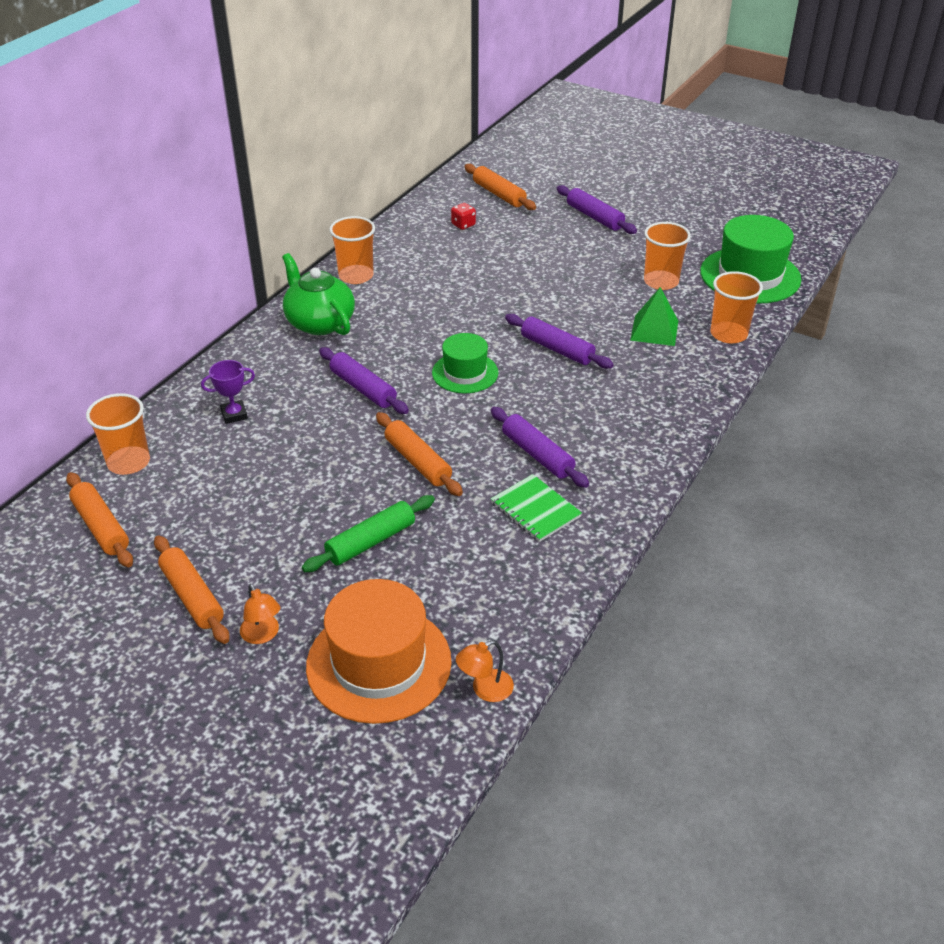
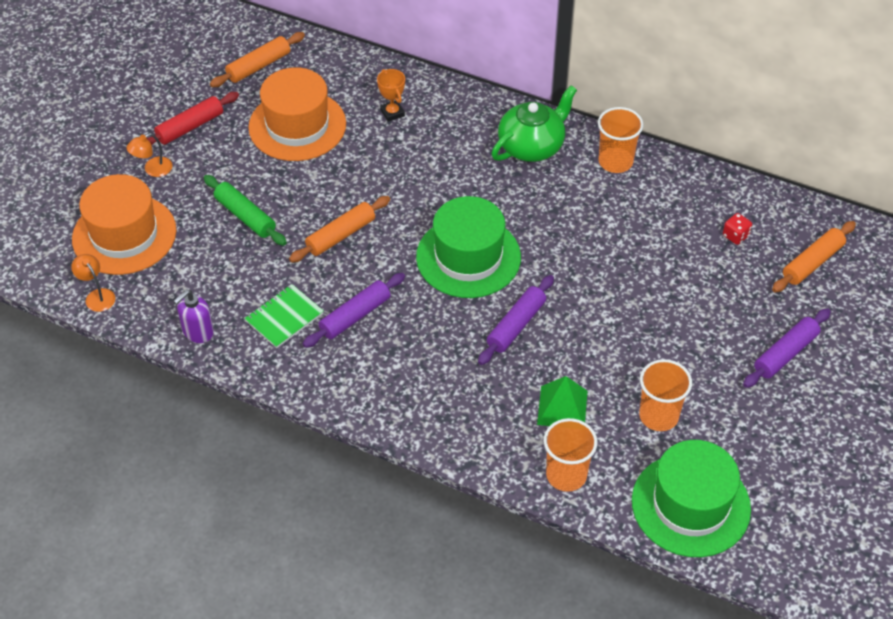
camera: 85 degrees right, 10 degrees up
(128, 462) = (329, 65): orange cup -> none
(192, 596) = (190, 127): orange rolling pin -> red rolling pin
(227, 493) = (297, 126): none -> orange hat
(234, 414) = (392, 113): purple trophy -> orange trophy
(363, 388) = (436, 188): purple rolling pin -> none
(465, 373) = (468, 257): green hat -> green hat, size x1.67
(553, 585) = (198, 332): none -> purple soap dispenser

